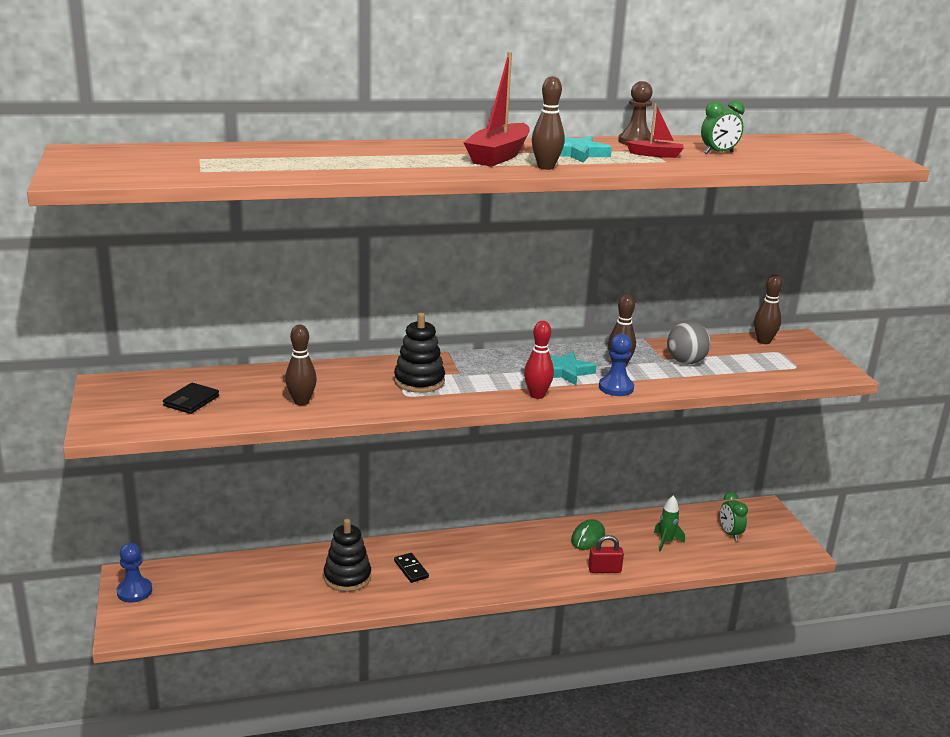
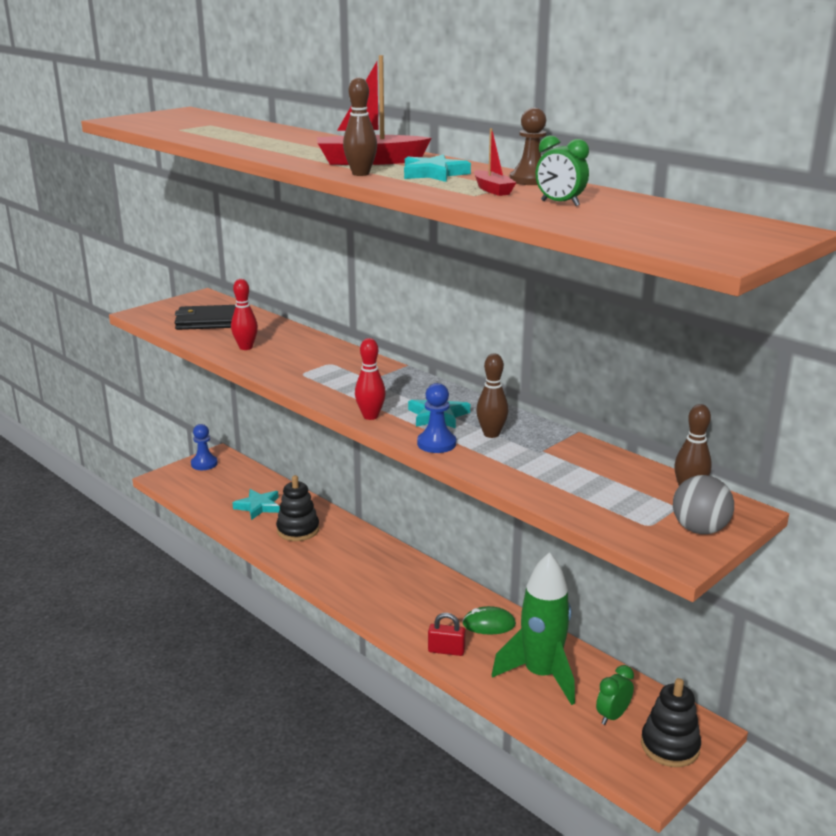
camera: 60 degrees right, 0 degrees up
(191, 401) = (206, 321): black wallet -> black wallet, size x1.60
(274, 586) = (258, 506): none -> turquoise star
(301, 402) = (246, 347): brown bowling pin -> red bowling pin
(411, 569) = (337, 552): black domino -> none
(419, 381) = (333, 371): black stacking toy -> black stacking toy (670, 746)
(604, 570) = (446, 650): red padlock -> red padlock turned 45 degrees counterclockwise
(666, 542) = (541, 675): green rocket -> green rocket, size x2.21
(686, 362) = (554, 462): grey ball -> grey ball (699, 529)

